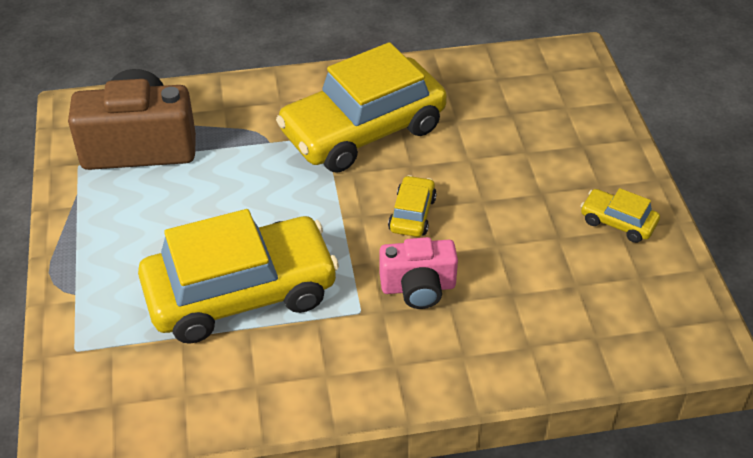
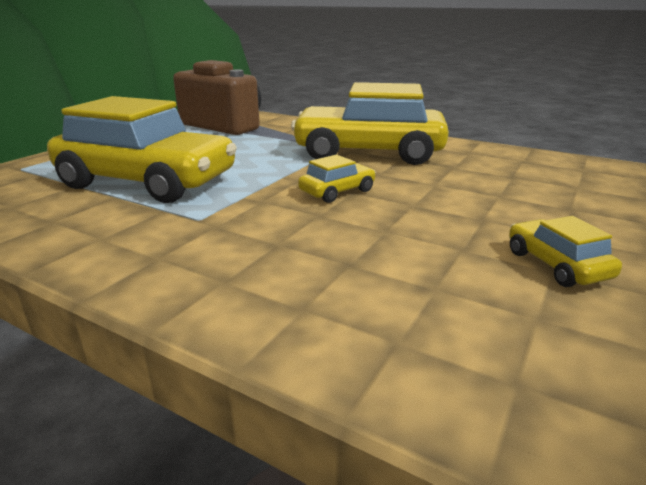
camera: 40 degrees right, 20 degrees down
(418, 287) = (268, 225): pink camera -> none

